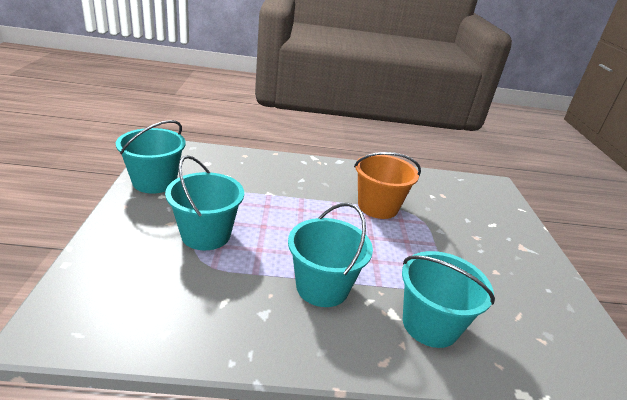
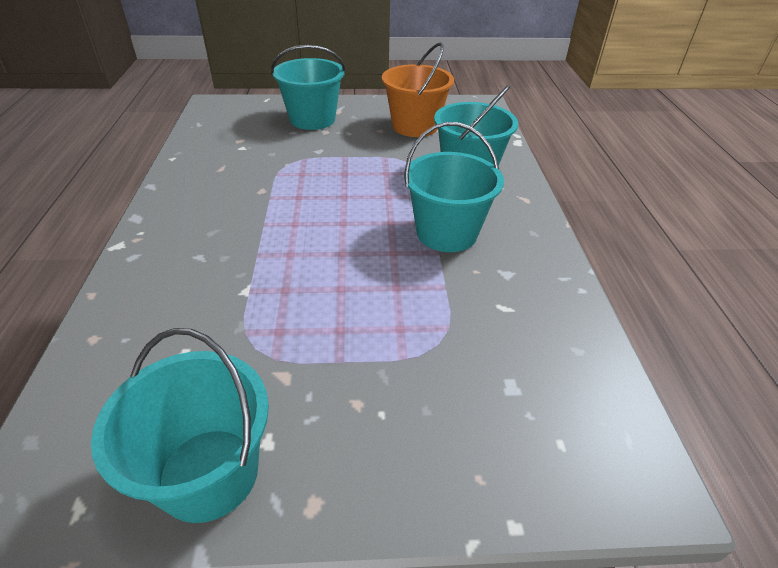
camera: 90 degrees left, 10 degrees up
(206, 234) = (378, 349): turquoise bucket -> turquoise bucket (312, 119)
(378, 207) = (273, 188): orange bucket -> orange bucket (415, 126)

